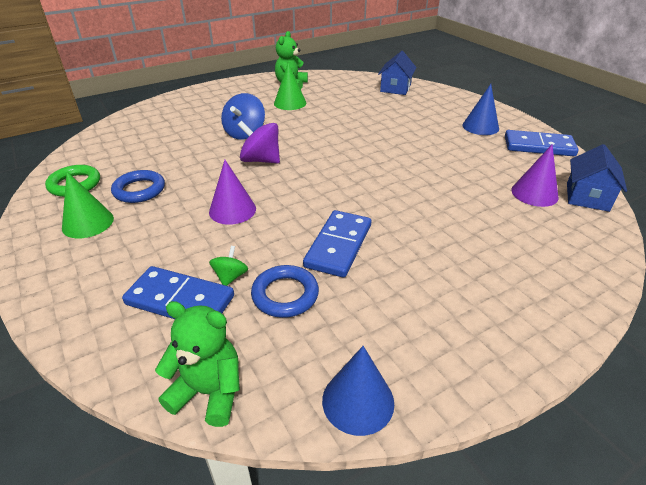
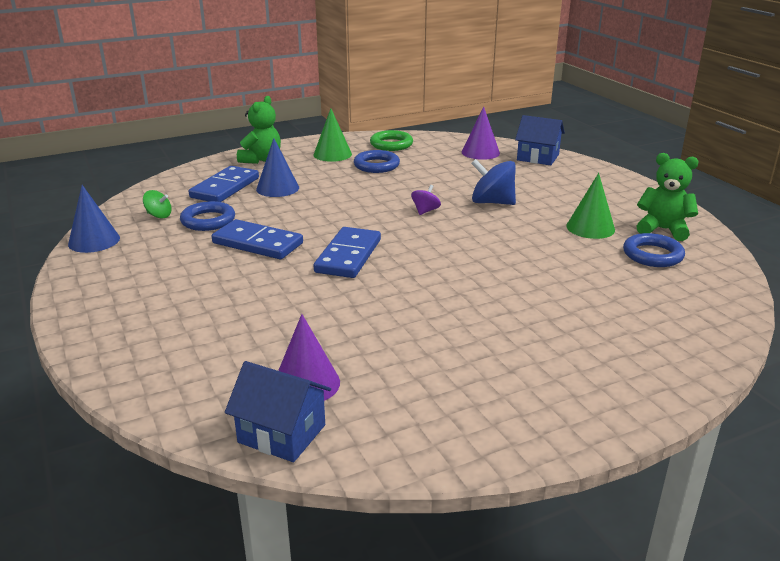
camera: 95 degrees right, 10 degrees down
(209, 392) = (139, 199): green teddy bear -> green teddy bear (261, 159)
(230, 277) = (240, 202): green spinning top -> green spinning top (159, 215)
(232, 210) = (332, 200): purple cone -> purple cone (480, 152)
(261, 160) = (425, 211): purple spinning top -> purple spinning top, size x0.55
(326, 90) = (652, 255): none -> blue ring
(395, 88) = (689, 317): blue house -> blue house (538, 157)
(480, 127) = (531, 382): blue cone -> blue cone (277, 188)
(538, 146) = (454, 432): blue domino -> blue domino (348, 256)

